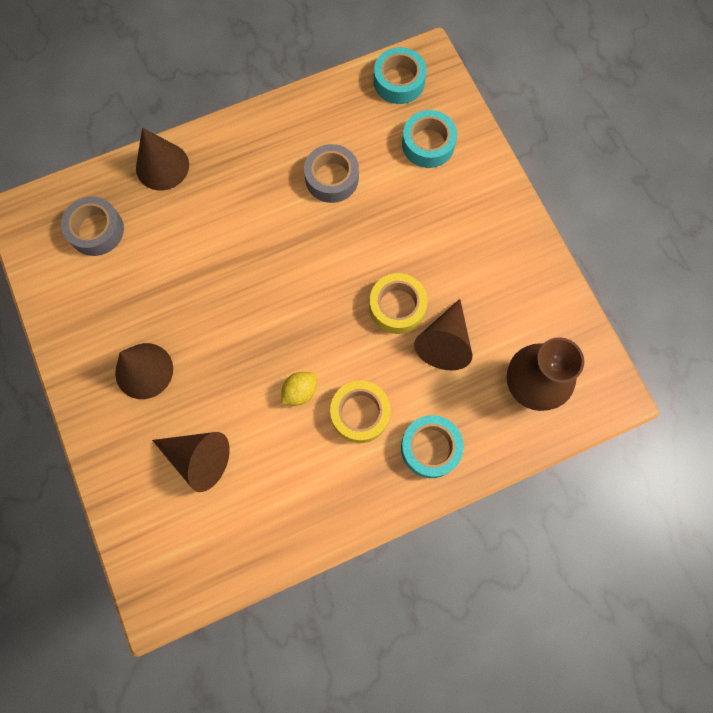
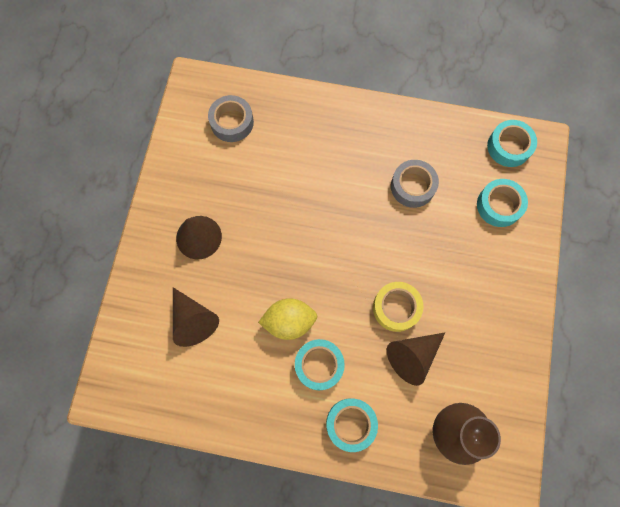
camera: 35 degrees right, 0 degrees up
(162, 166) = (303, 105): brown cone -> none
(300, 391) = (289, 321): yellow lemon -> yellow lemon, size x1.59
(360, 413) = (319, 365): yellow tape -> turquoise tape

